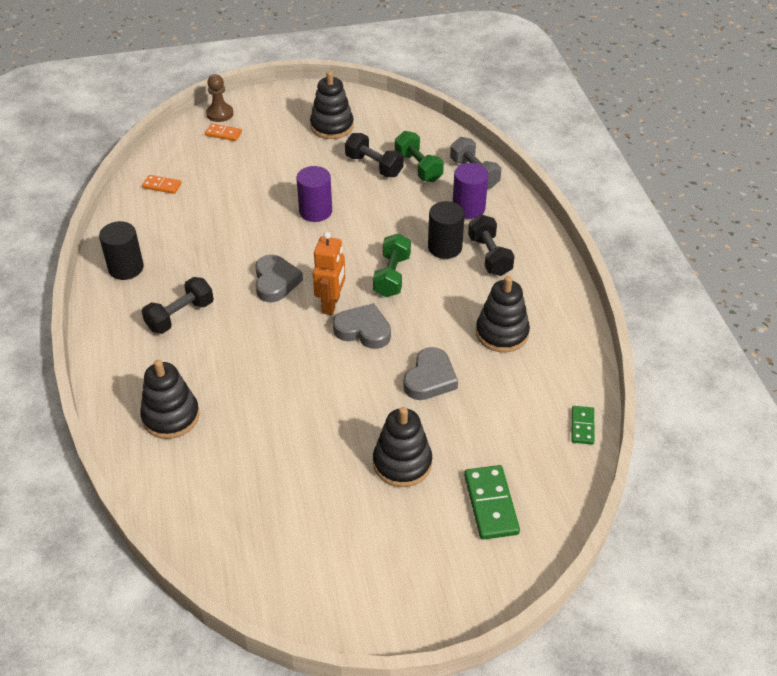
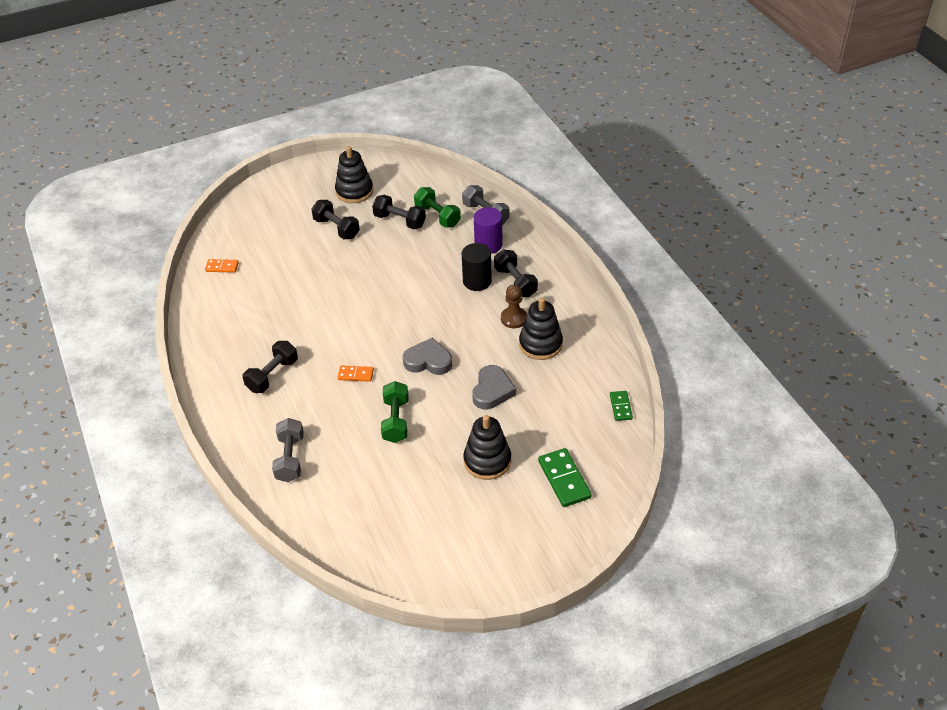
camera: 10 degrees left, 0 degrees up
(126, 268) = (213, 343): black cylinder -> none
(171, 416) = (290, 458): black stacking toy -> grey dumbbell
(220, 114) = (253, 195): brown pawn -> brown pawn (514, 318)
(223, 134) = (262, 212): orange domino -> orange domino (355, 374)
(275, 282) = (344, 333): grey heart -> none
(300, 163) = (336, 228): none -> black dumbbell
(315, 211) = (361, 268): purple cylinder -> none
(331, 304) = (396, 344): orange robot -> none
(392, 276) = (439, 312): green dumbbell -> green dumbbell (396, 420)

